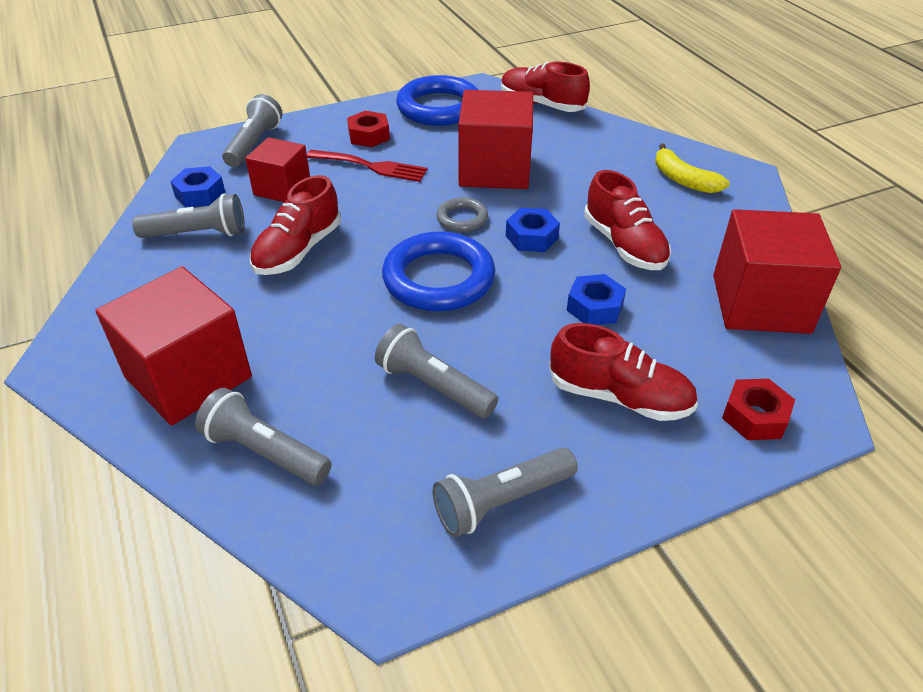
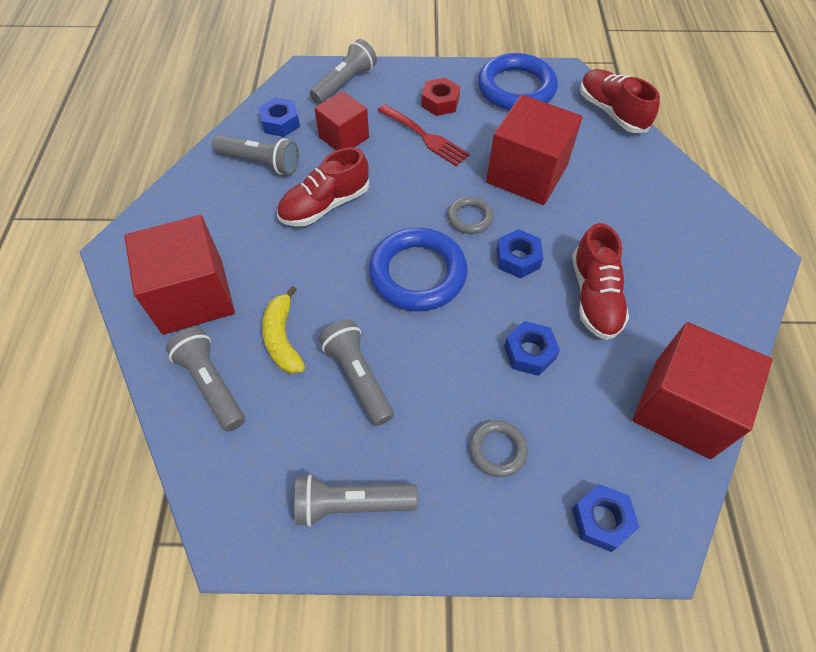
camera: 25 degrees right, 15 degrees up
(619, 397) = (497, 450): red shoe -> grey ring
(683, 180) = (695, 243): yellow banana -> yellow banana (283, 338)
(755, 416) = (601, 520): red nut -> blue nut

